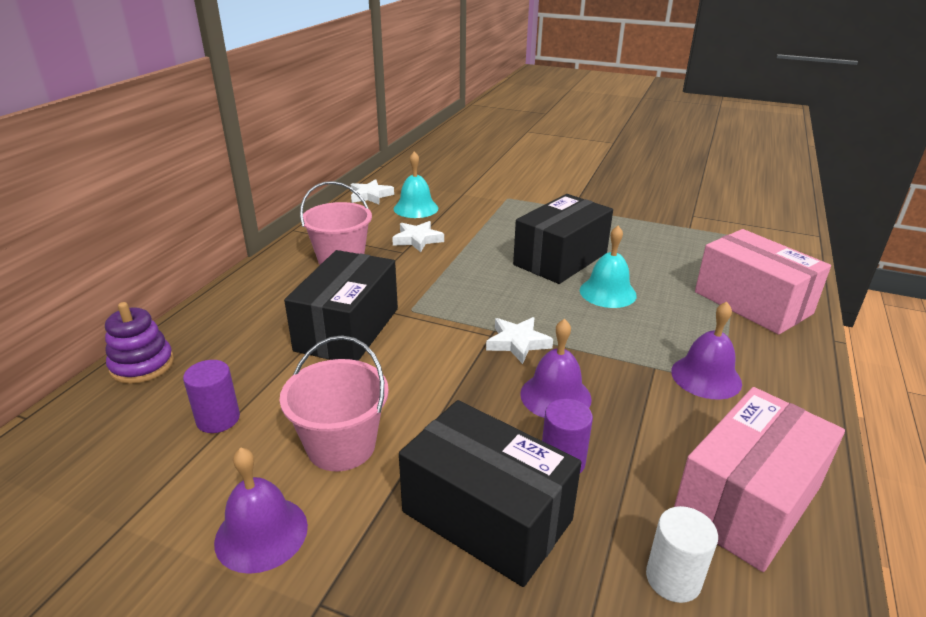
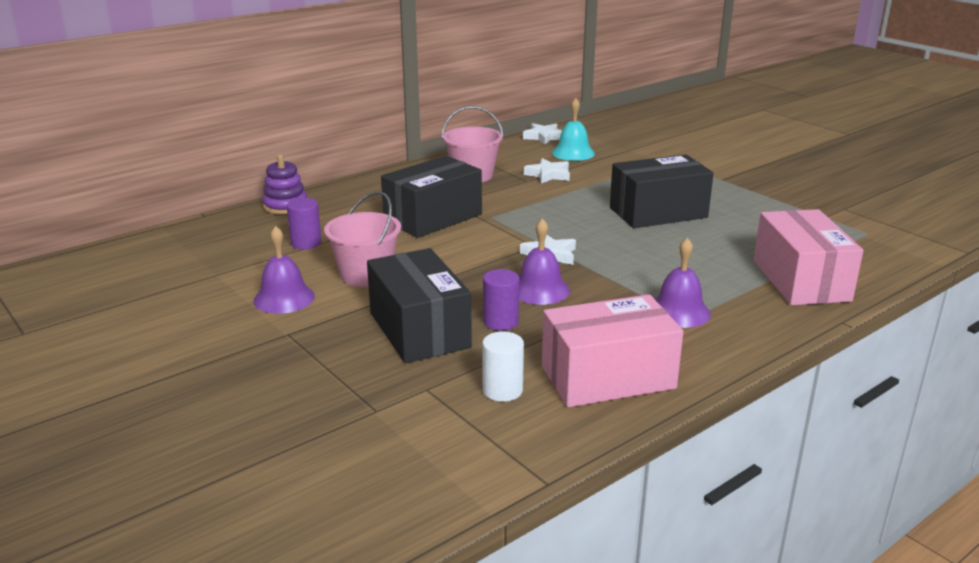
camera: 30 degrees right, 5 degrees down
(607, 292) = (669, 243): turquoise bell -> none

